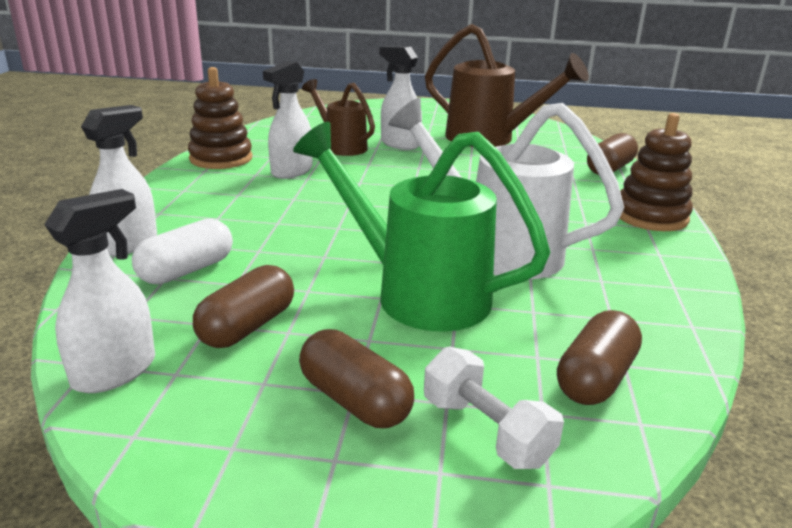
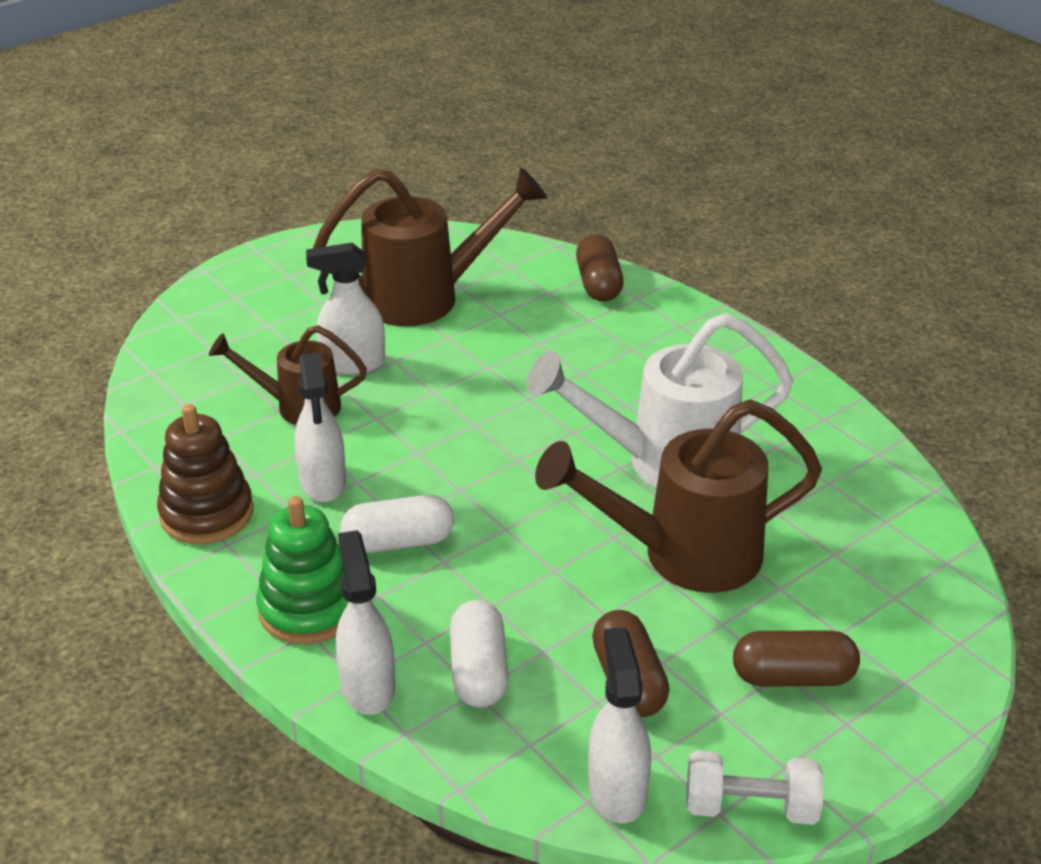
camera: 45 degrees left, 10 degrees up
(178, 205) = (308, 609): none -> green stacking toy
(273, 205) = (398, 542): none -> white capsule
(416, 292) = (681, 555): green watering can -> brown watering can
(486, 431) = (887, 635): white dumbbell -> white dumbbell (750, 807)
(595, 378) = (886, 546): brown capsule -> none
(651, 216) = (713, 339): brown stacking toy -> none

